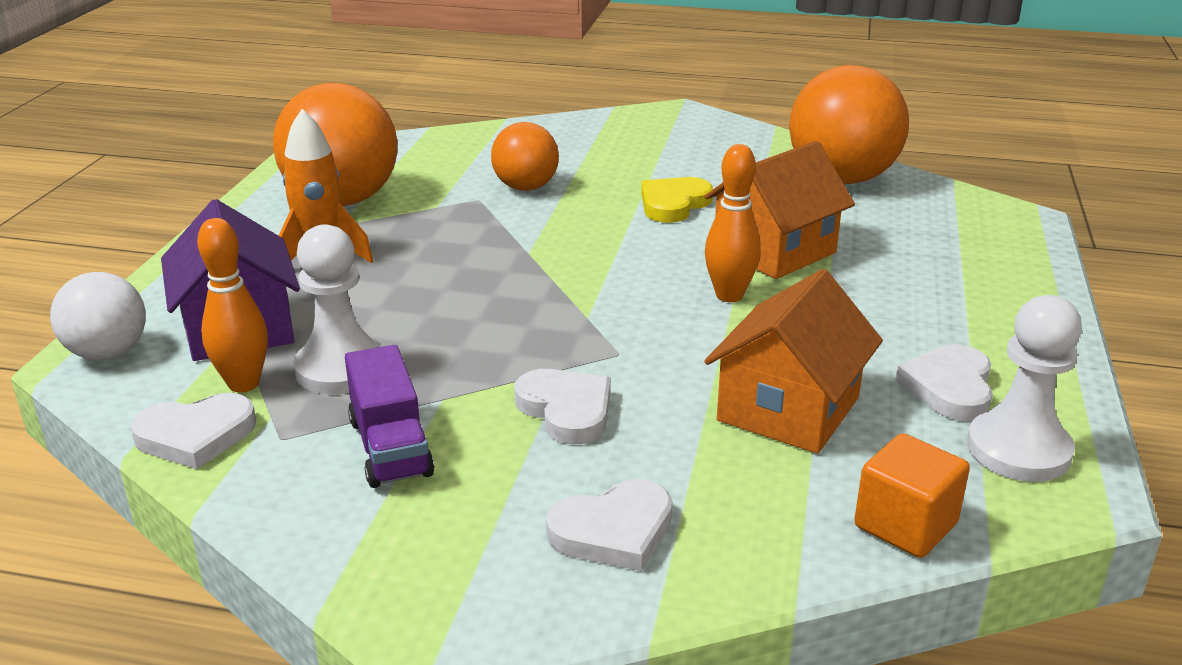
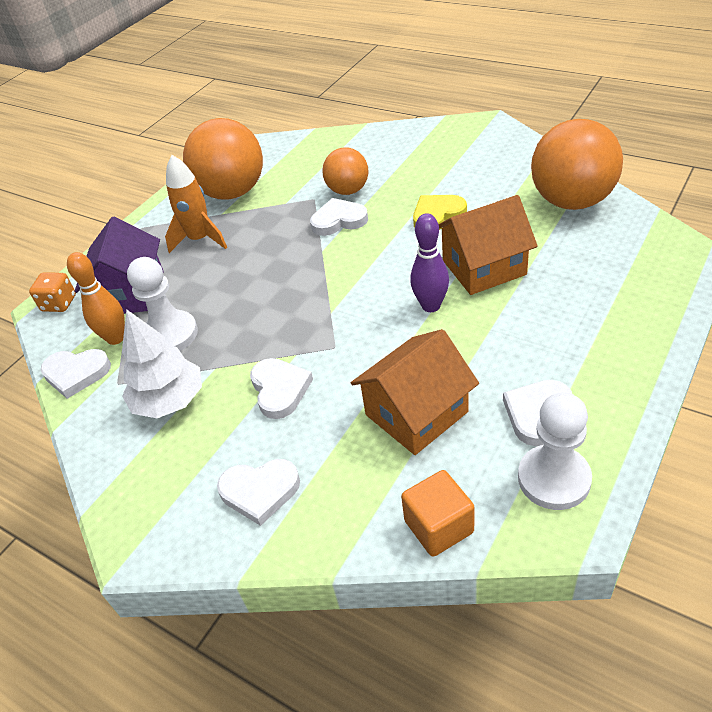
camera: 25 degrees right, 15 degrees up
(108, 353) = (59, 303): white ball -> orange dice
(390, 447) = (169, 401): purple truck -> white tree
(533, 219) = (338, 220): none -> white heart
(729, 295) = (431, 306): orange bowling pin -> purple bowling pin

